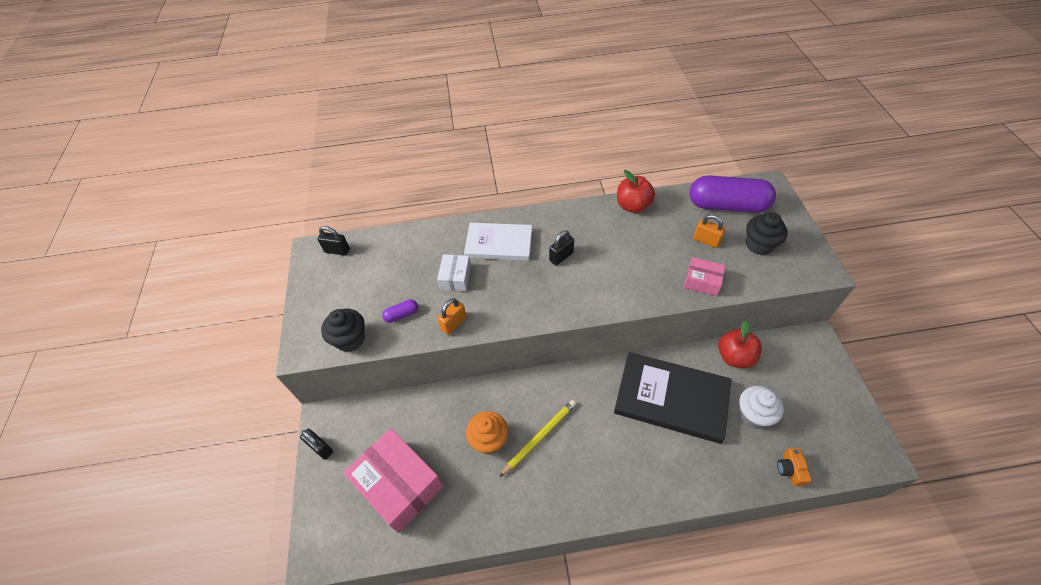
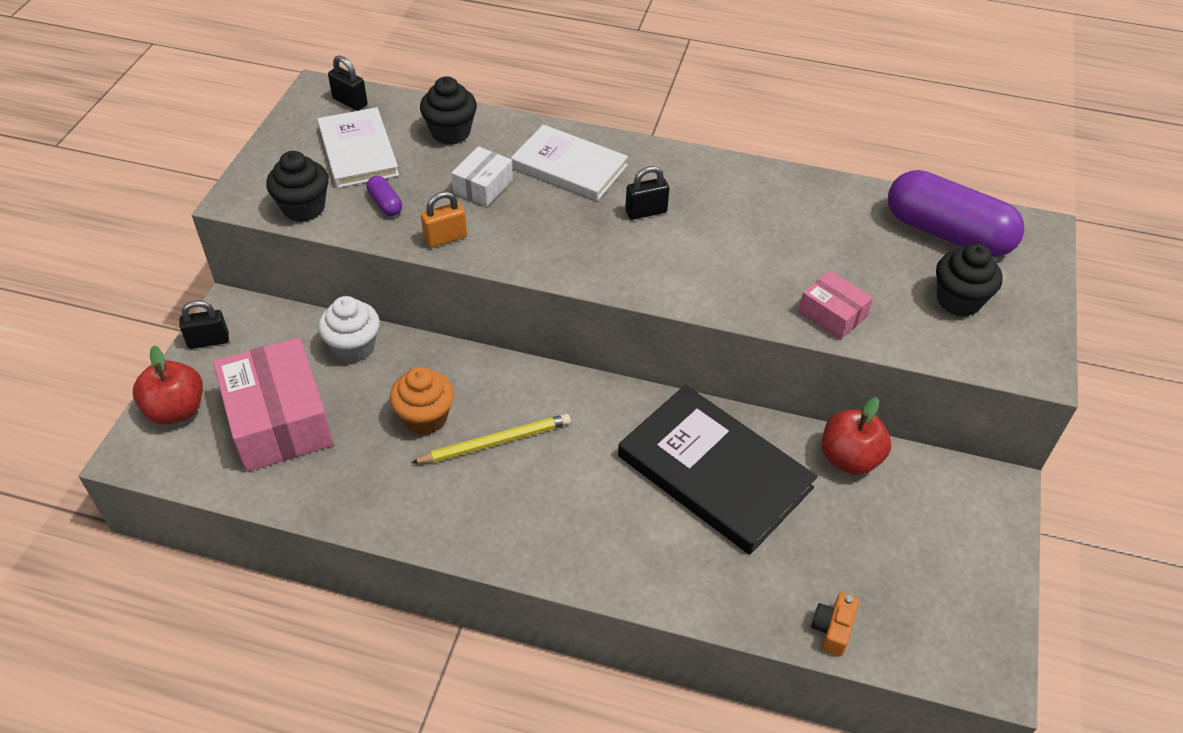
camera: 20 degrees right, 5 degrees down
(321, 448) = (208, 341): black padlock -> black padlock turned 75 degrees counterclockwise
(362, 284) = (358, 151): none -> white book
(402, 315) = (385, 204): purple capsule -> purple capsule turned 60 degrees clockwise
(414, 248) = (450, 132): none -> black cupcake
(633, 206) = (797, 185): red apple -> red apple (176, 410)
(706, 241) = (878, 266): orange padlock -> none
(753, 414) = (825, 540): white cupcake -> white cupcake (354, 347)

